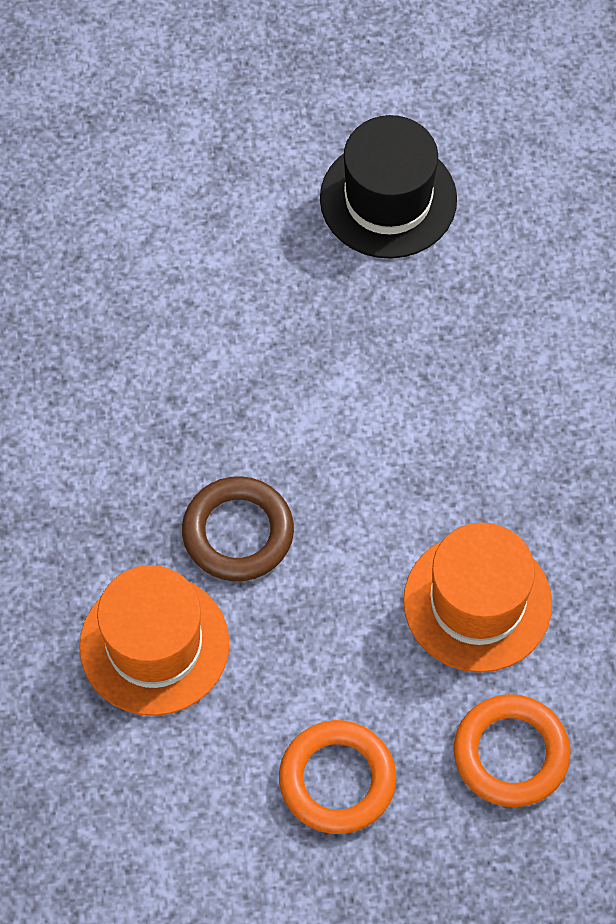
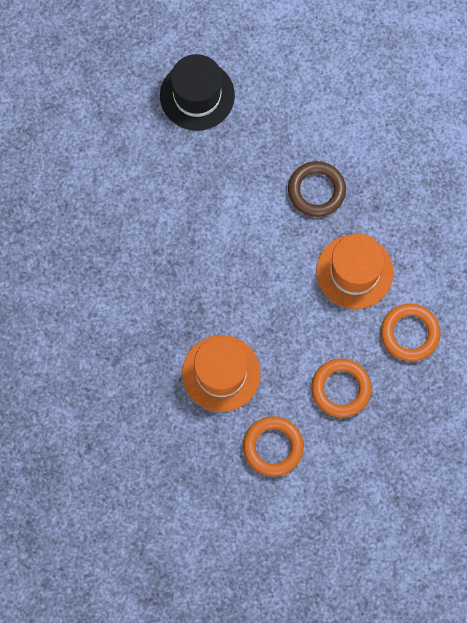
camera: 30 degrees left, 10 degrees up
(164, 811) = (273, 447): none -> orange ring
(238, 533) = (226, 299): brown ring -> brown ring (316, 191)

